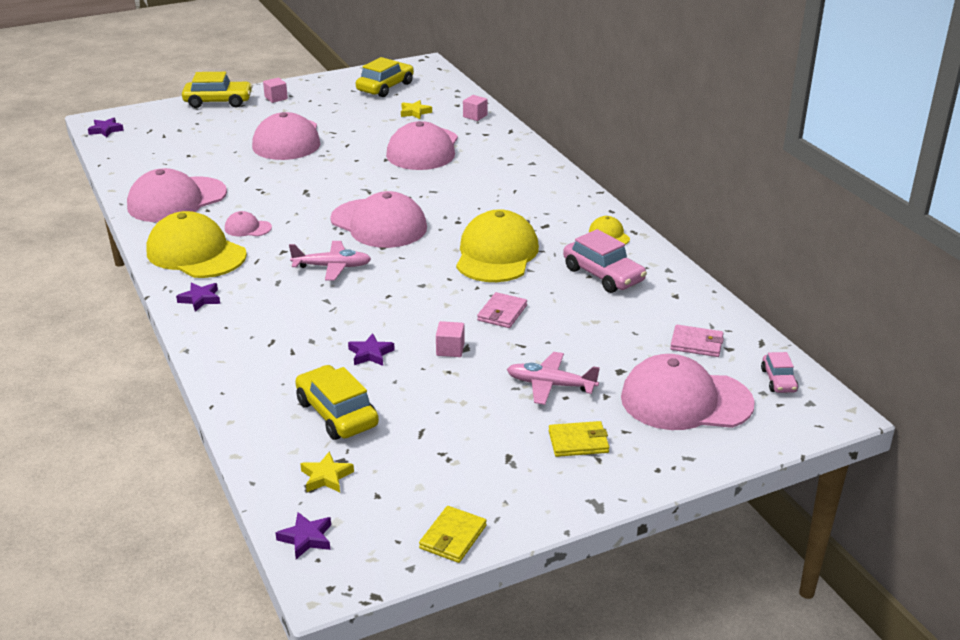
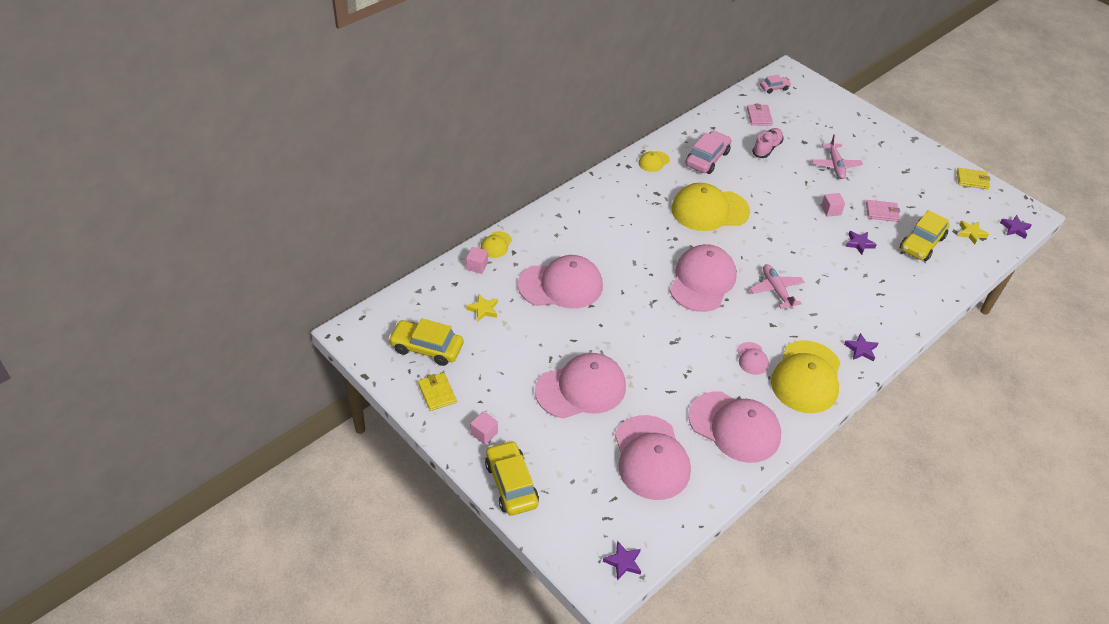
camera: 110 degrees left, 15 degrees up
(500, 127) = (496, 245): none -> yellow cap
(502, 313) = (778, 195): pink wallet -> pink wallet (882, 212)
(578, 442) = (874, 149): yellow wallet -> yellow wallet (437, 393)
(612, 330) = (766, 148): none -> pink shoe
(685, 400) = (814, 117): pink cap -> pink cap (651, 457)

